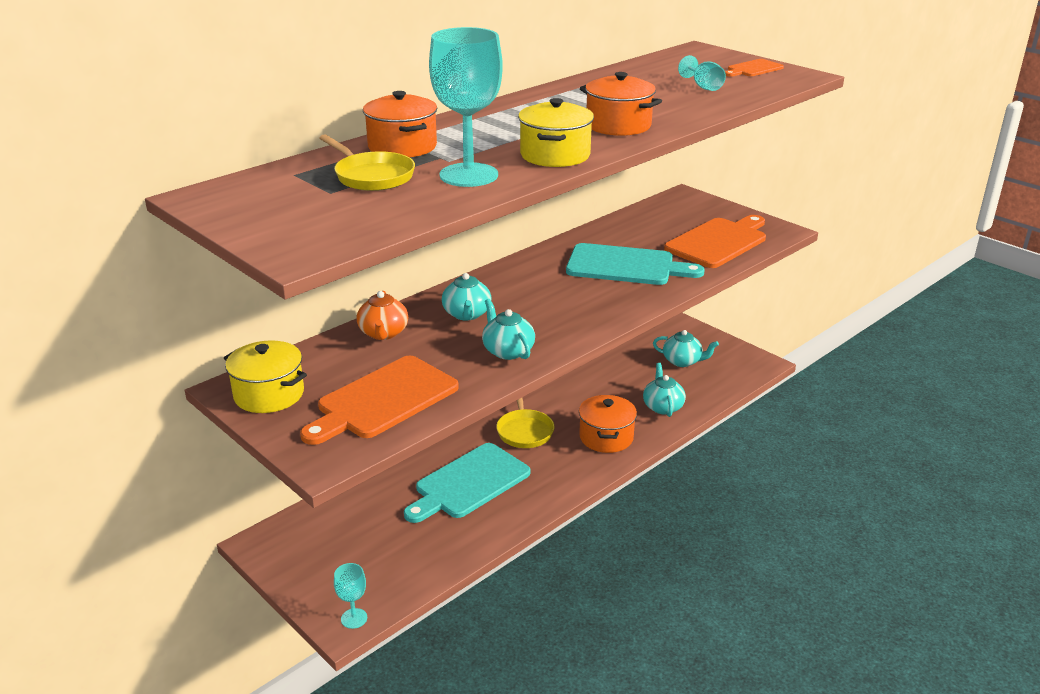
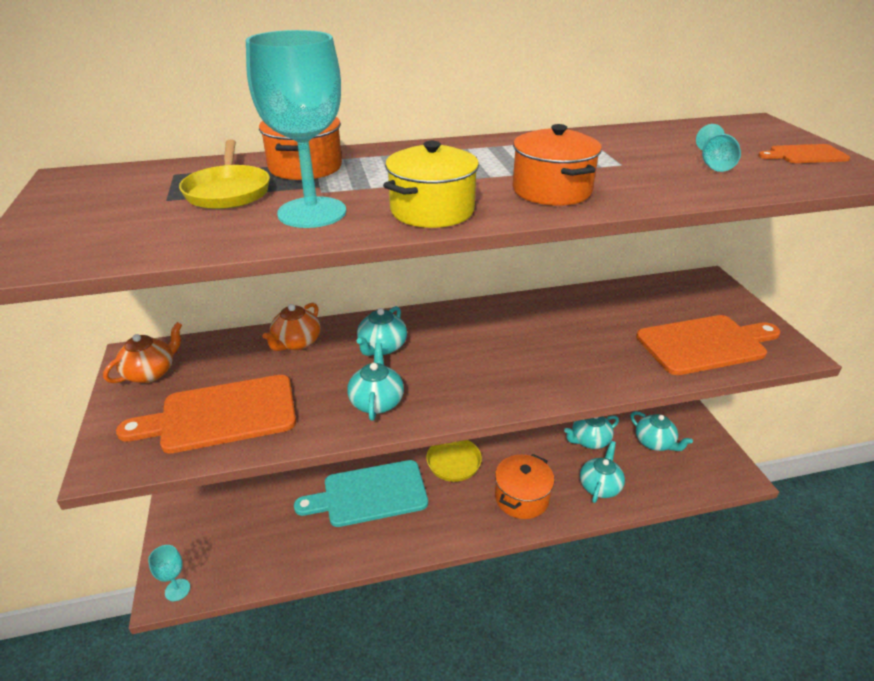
camera: 30 degrees right, 5 degrees up
(269, 394) = (151, 372): yellow pot -> orange teapot
(625, 266) = (579, 342): turquoise cutting board -> none
(629, 377) = (589, 441): none -> turquoise teapot

